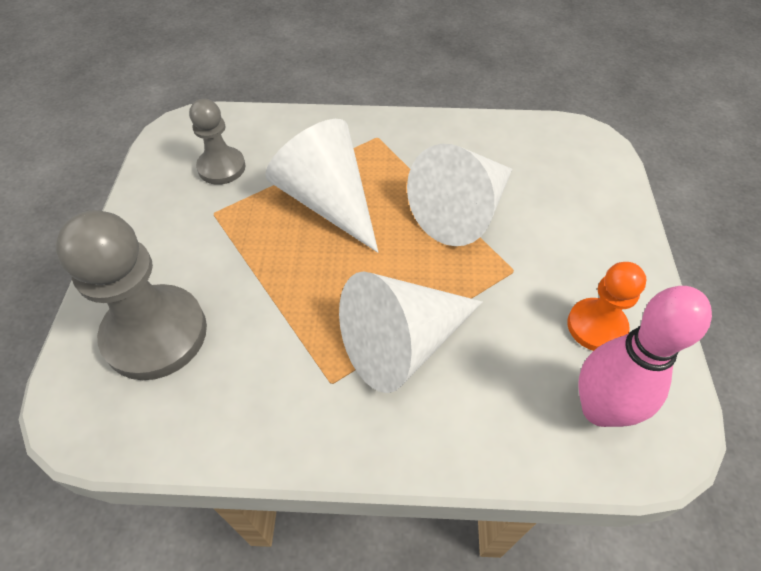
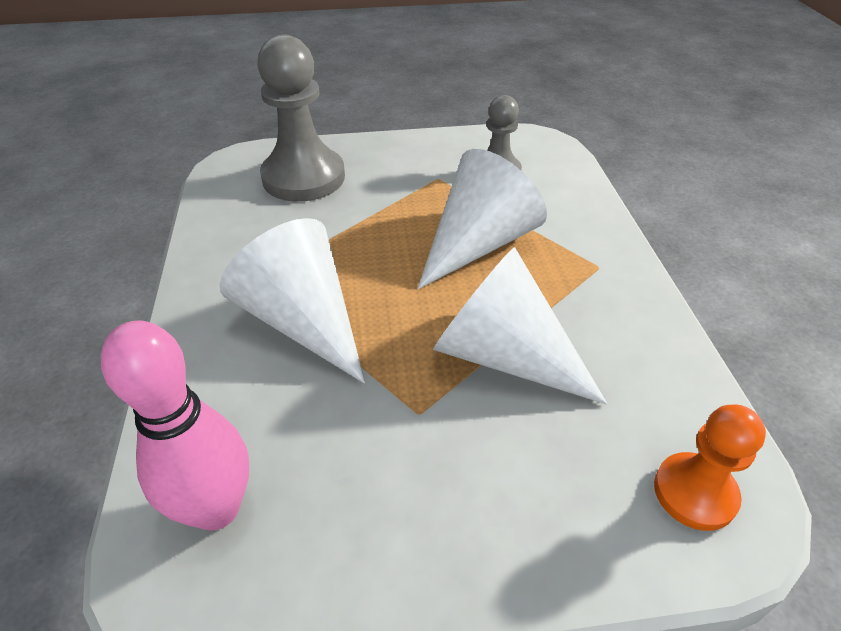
camera: 80 degrees right, 10 degrees down
(596, 326) = (341, 510): orange pawn -> orange pawn (694, 493)

